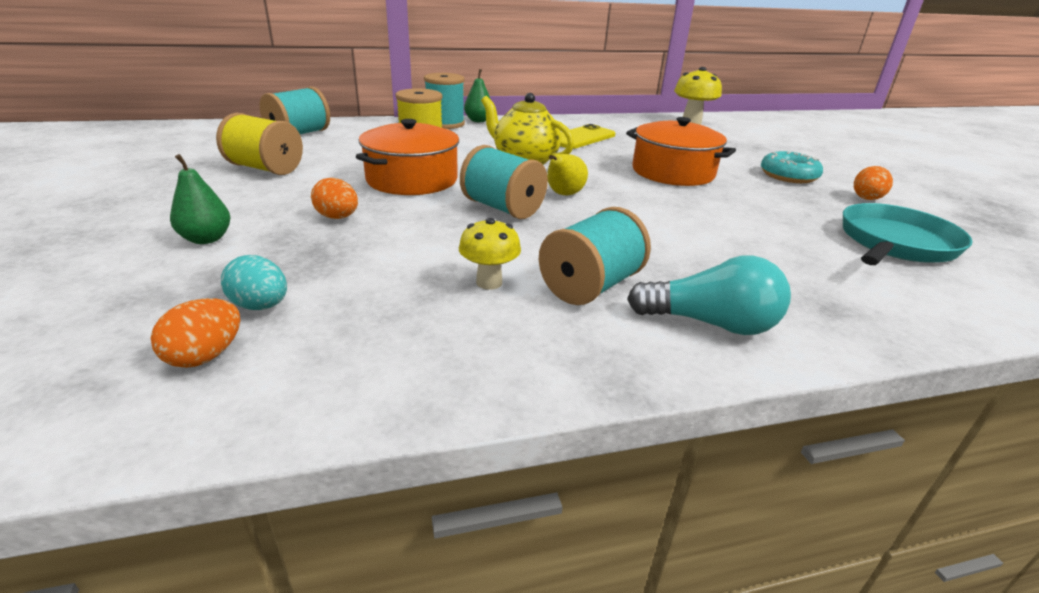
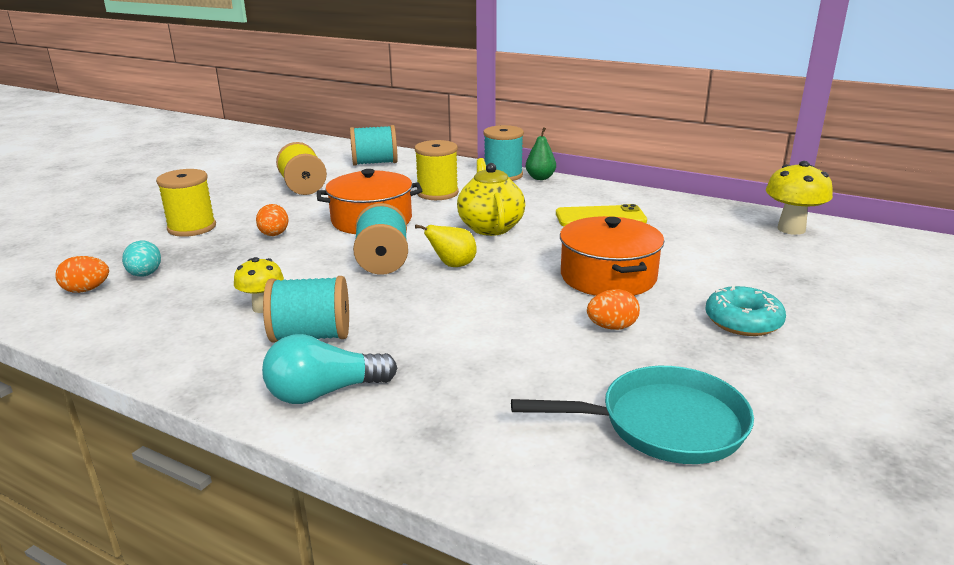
camera: 45 degrees right, 5 degrees down
(206, 239) = (192, 227): green pear -> yellow spool
(710, 323) = (324, 392): turquoise light bulb -> turquoise light bulb turned 105 degrees clockwise
(866, 199) = (776, 377): orange egg -> orange egg (612, 327)

